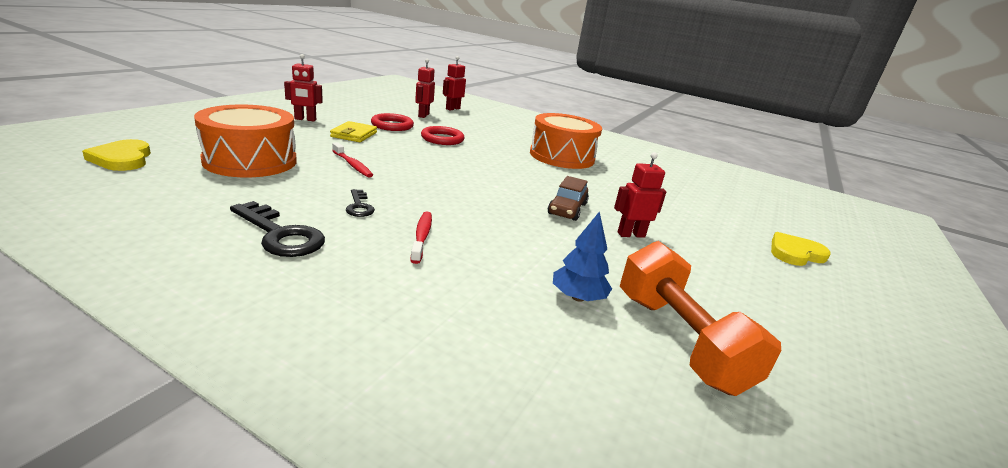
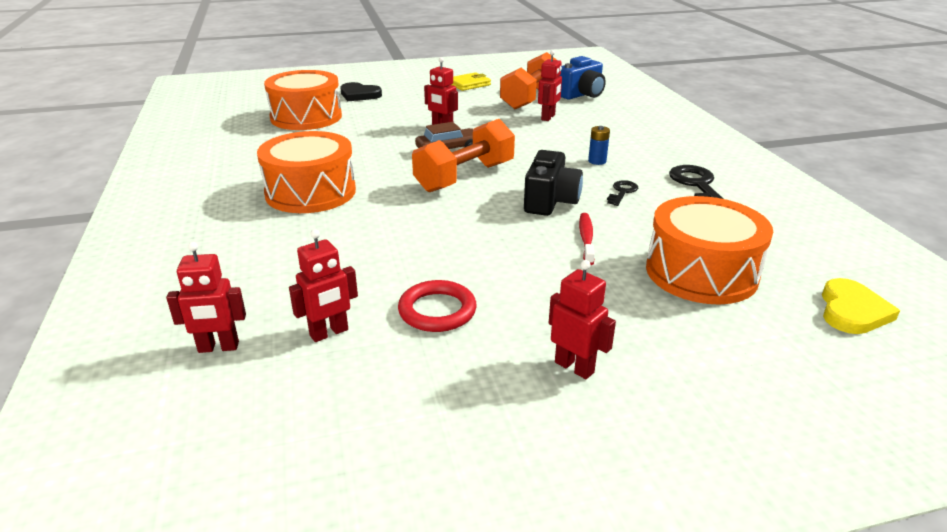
camera: 130 degrees left, 5 degrees up
(354, 135) = (529, 298): yellow wallet -> yellow wallet (469, 84)
(410, 183) = (550, 202): none -> black camera
(422, 236) = (597, 161): red toothbrush -> blue battery
(442, 139) = (407, 258): red ring -> none
(503, 187) = (465, 177): none -> orange dumbbell
(578, 297) = (548, 117): blue tree -> red robot
(648, 405) = (581, 95): none -> blue camera
(729, 208) = (306, 117): none -> orange drum
(795, 253) = (359, 95): yellow heart -> black heart

